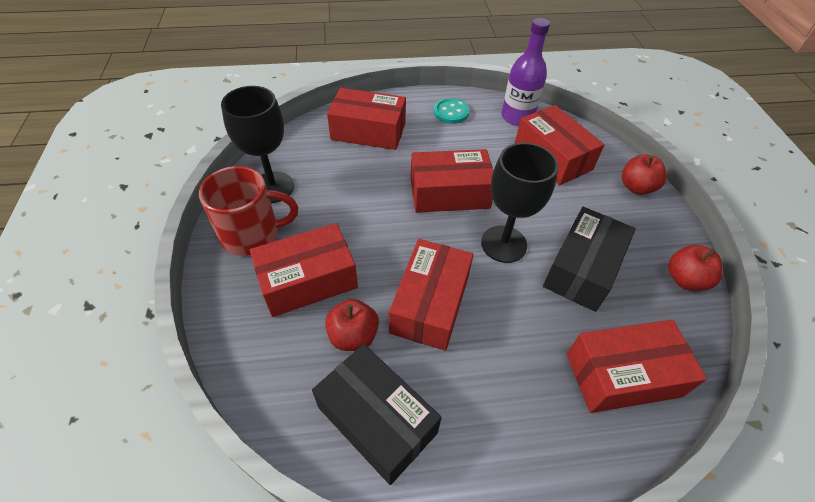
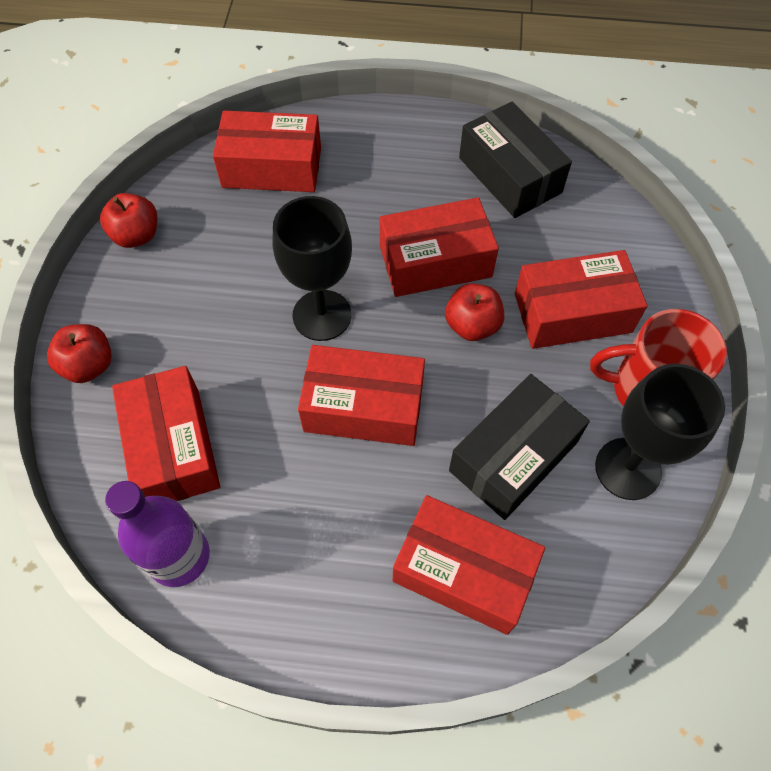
camera: 165 degrees left, 10 degrees up
(353, 336) = (524, 245): red apple -> red apple (472, 325)
(430, 304) = (435, 261): red box -> red box turned 45 degrees clockwise
(451, 112) = (297, 596): turquoise button -> none
(582, 269) = (244, 267): black box -> black box (513, 456)

